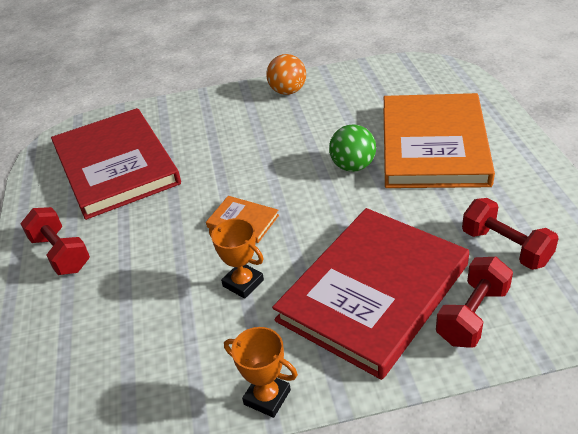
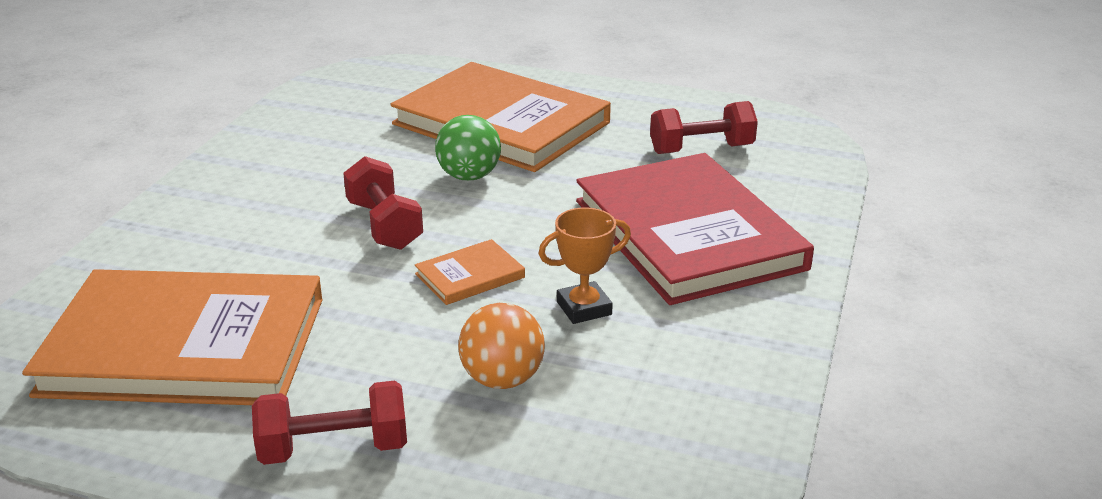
camera: 65 degrees left, 10 degrees down
(116, 166) = (185, 346): red book -> orange book
(267, 397) = (777, 344): orange trophy -> none
(288, 91) = (244, 164): orange ball -> orange ball (502, 379)
(472, 315) = (771, 197): red dumbbell -> red dumbbell (384, 225)

